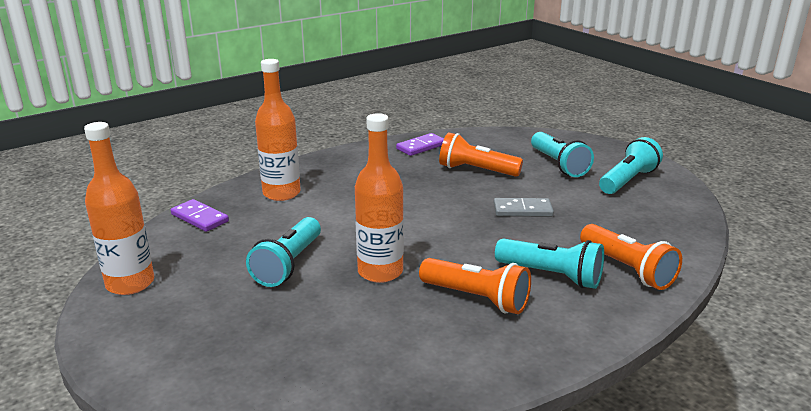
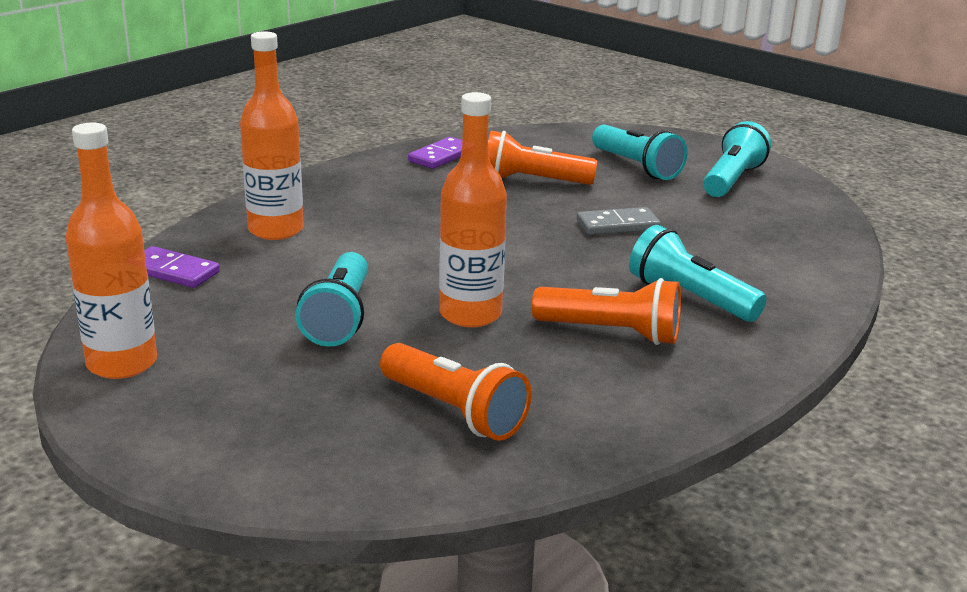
camera: 15 degrees left, 0 degrees up
(551, 275) = (690, 298): turquoise flashlight -> turquoise flashlight turned 150 degrees counterclockwise
(627, 269) = (777, 282): orange flashlight -> orange flashlight (454, 411)

